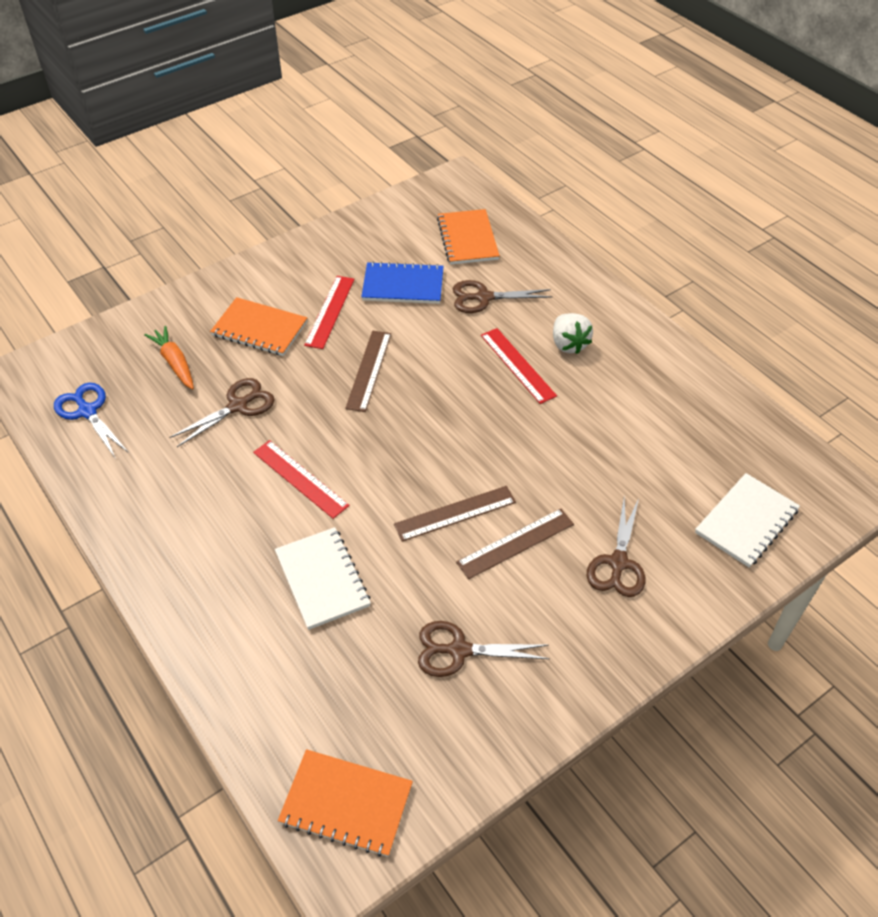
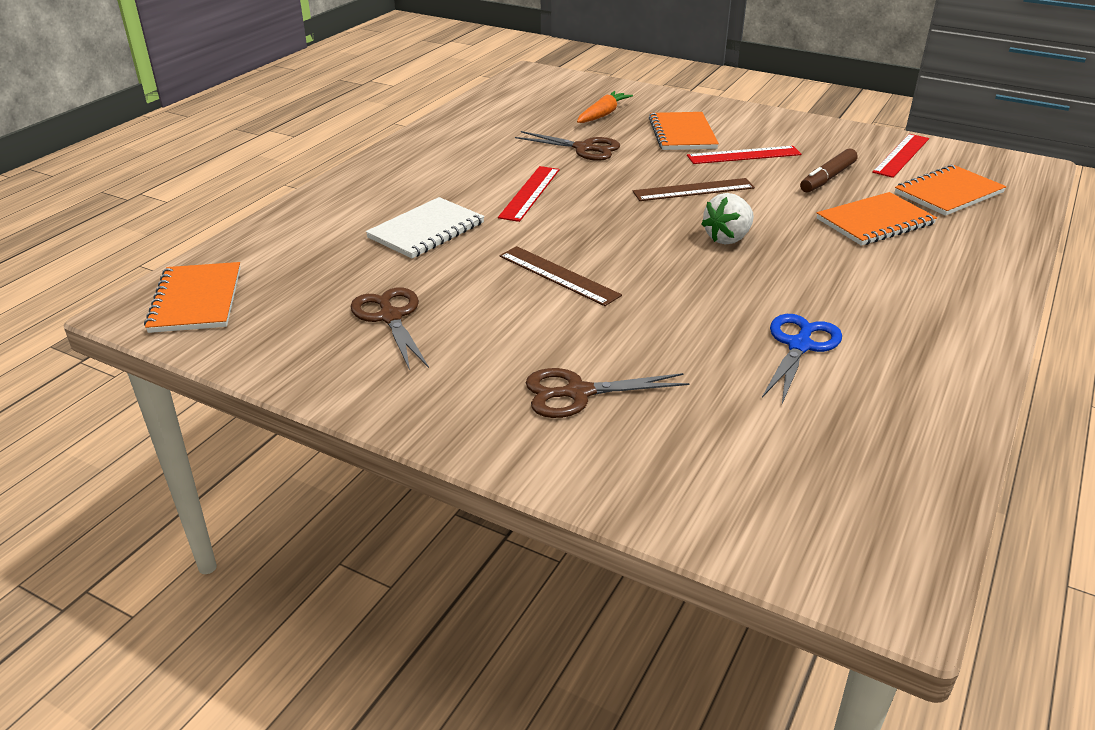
camera: 65 degrees right, 15 degrees down
(87, 411) = (518, 101): blue scissors -> blue scissors (799, 346)
(403, 285) = (828, 178): blue notebook -> brown marker
(484, 297) = (875, 222): brown scissors -> orange notebook
(515, 543) = (550, 318): brown ruler -> none
(517, 365) = (801, 263): red ruler -> red ruler (901, 155)
(568, 344) = (877, 287): white strawberry -> white strawberry (728, 238)
(746, 521) = (738, 488): white notebook -> none

